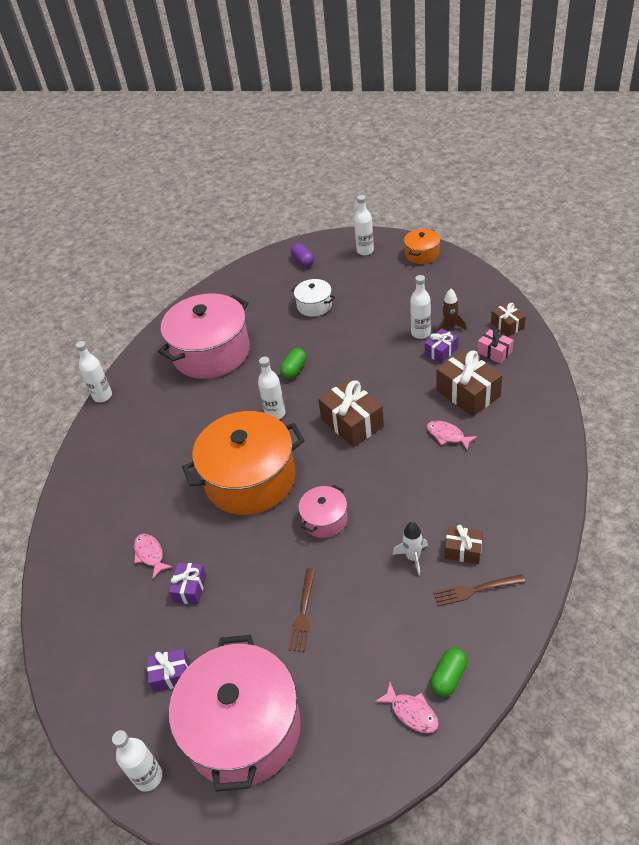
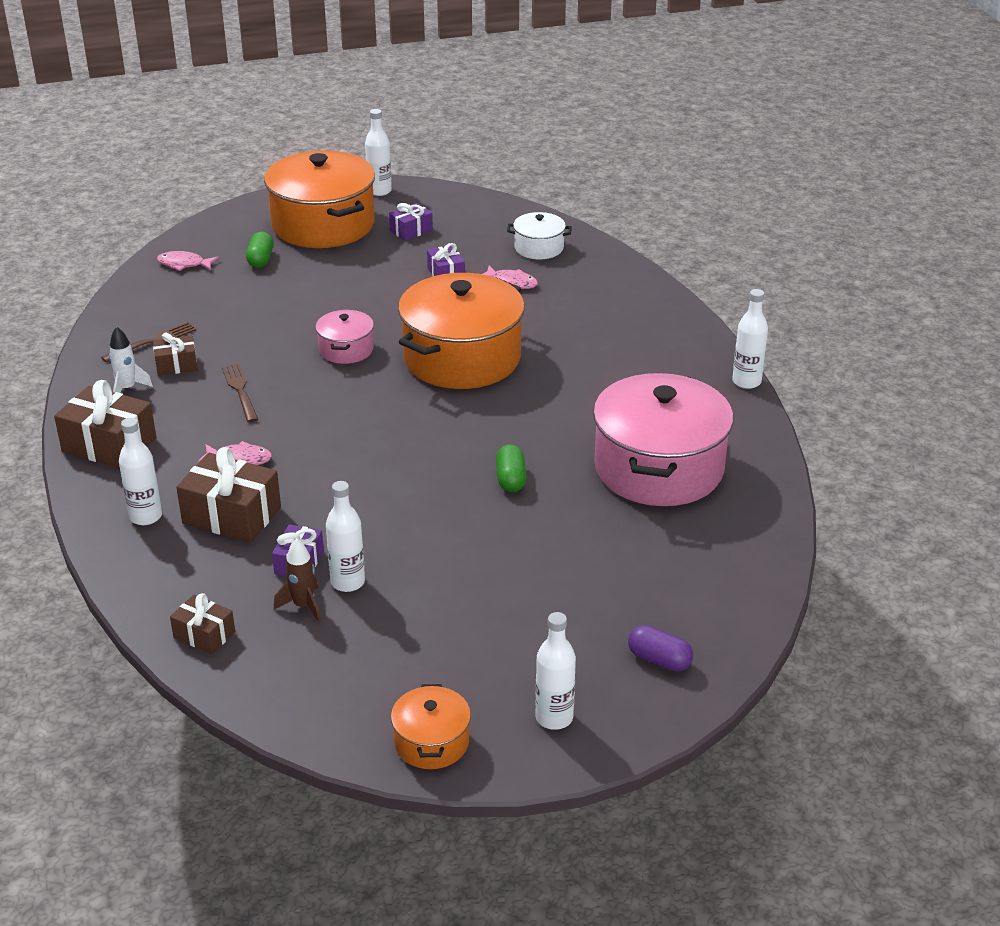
camera: 145 degrees right, 10 degrees down
(243, 728) = (323, 225): pink pot -> orange pot
(275, 414) = (490, 423): white bottle -> white bottle (146, 516)
(303, 613) = (319, 287): brown fork -> brown fork (240, 390)
(314, 305) = (562, 580): white pot -> white pot (539, 248)
(352, 423) = (377, 440): brown gift -> brown gift (109, 445)
(413, 558) = (229, 347): white rocket -> white rocket (127, 389)
(448, 677) = (159, 288): green capsule -> green capsule (260, 259)
(494, 352) = (212, 584): pink gift -> none

